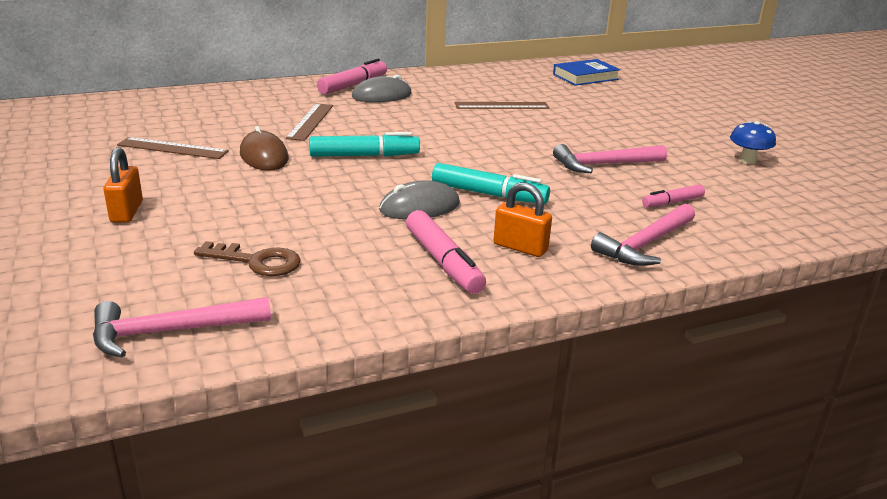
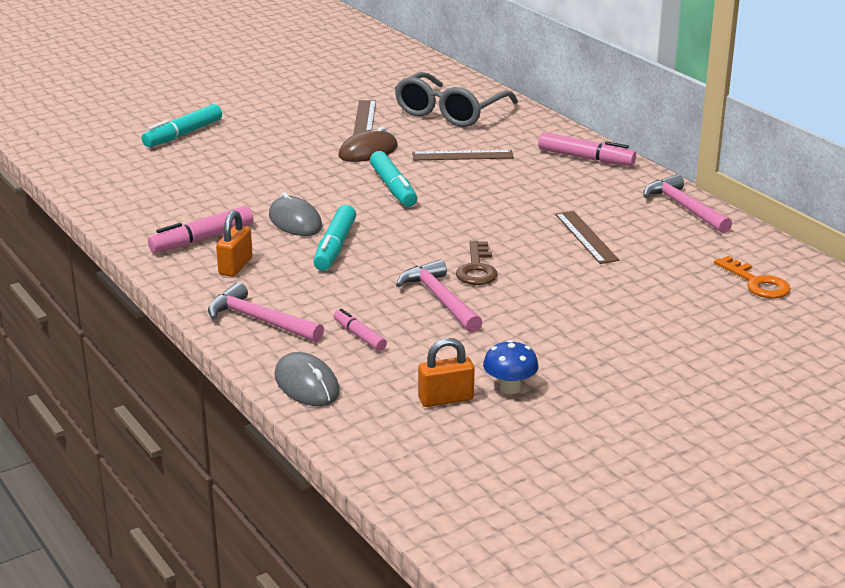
camera: 80 degrees right, 0 degrees up
(98, 253) = (183, 134): none -> turquoise marker
(127, 212) = (244, 129): orange padlock -> orange padlock (446, 399)
(171, 331) = (95, 172): pink hammer -> pink hammer (684, 207)
(200, 113) = (450, 112): none -> grey glasses
(256, 261) = (185, 179): brown key -> brown key (477, 268)
(382, 95) = (564, 175): grey mouse -> grey mouse (306, 384)
(585, 77) = (756, 283): blue book -> orange key

